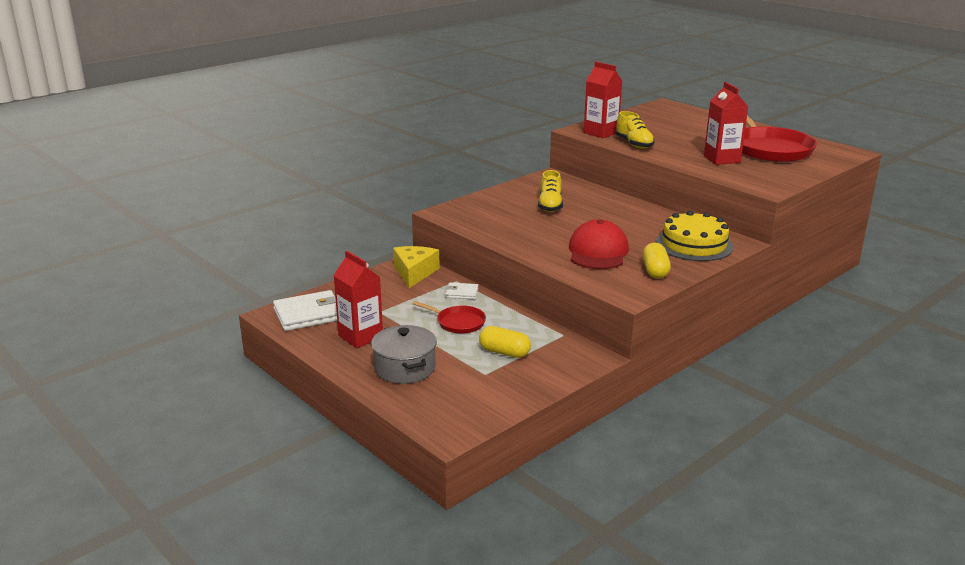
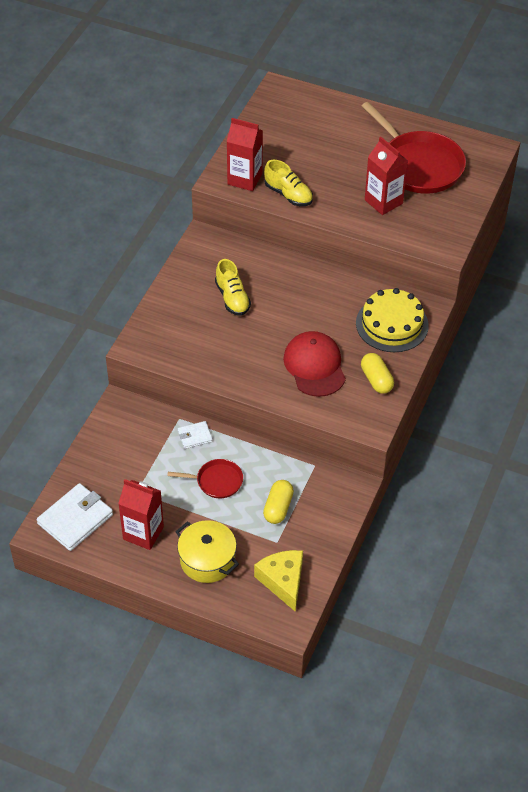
camera: 25 degrees left, 25 degrees up
(405, 368) = (207, 560): grey pot -> yellow pot
(414, 273) = (132, 420): yellow cheese -> yellow cheese (283, 581)
(504, 352) = (278, 508): yellow capsule -> yellow capsule turned 75 degrees counterclockwise

